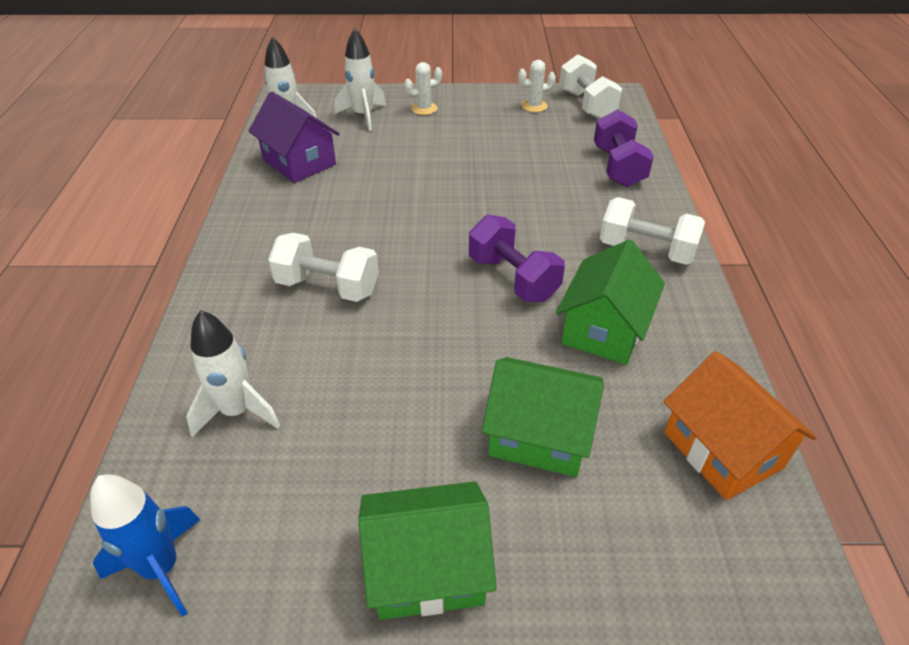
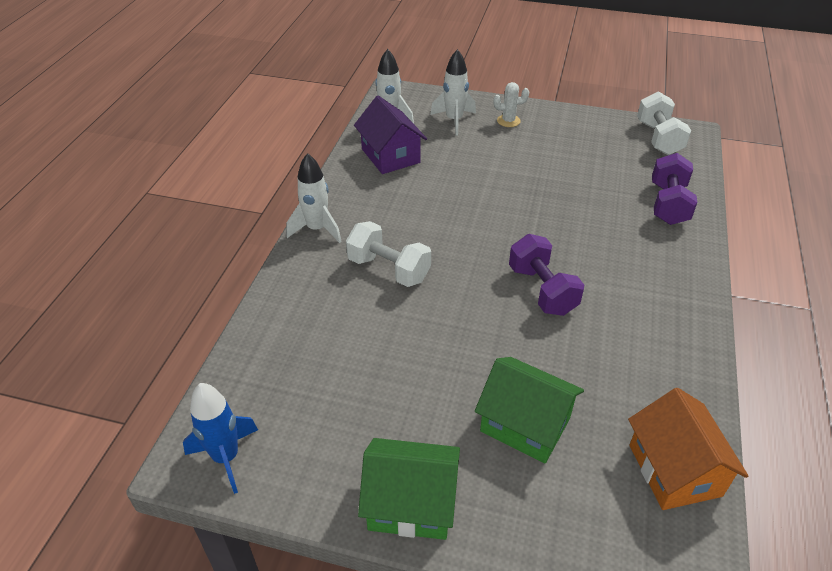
camera: 15 degrees right, 0 degrees up
(237, 411) = (300, 356): white rocket -> white rocket (317, 229)
(534, 106) = (608, 132): white cactus -> none
(604, 329) = (606, 349): green house -> none
(646, 250) = (667, 287): white dumbbell -> none

